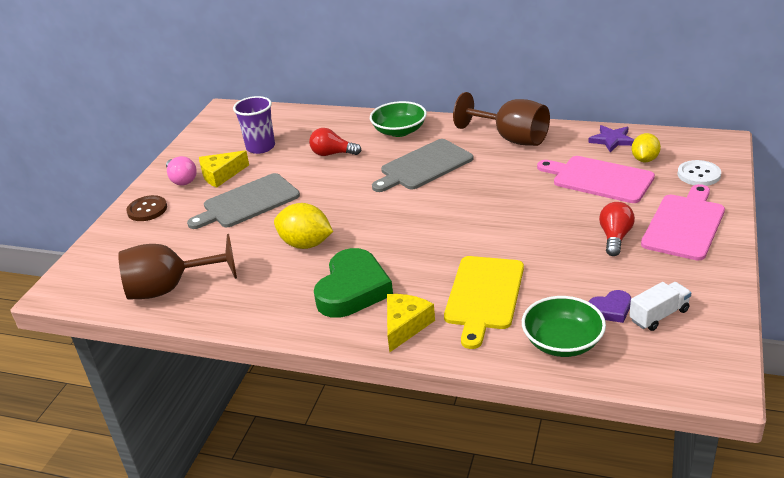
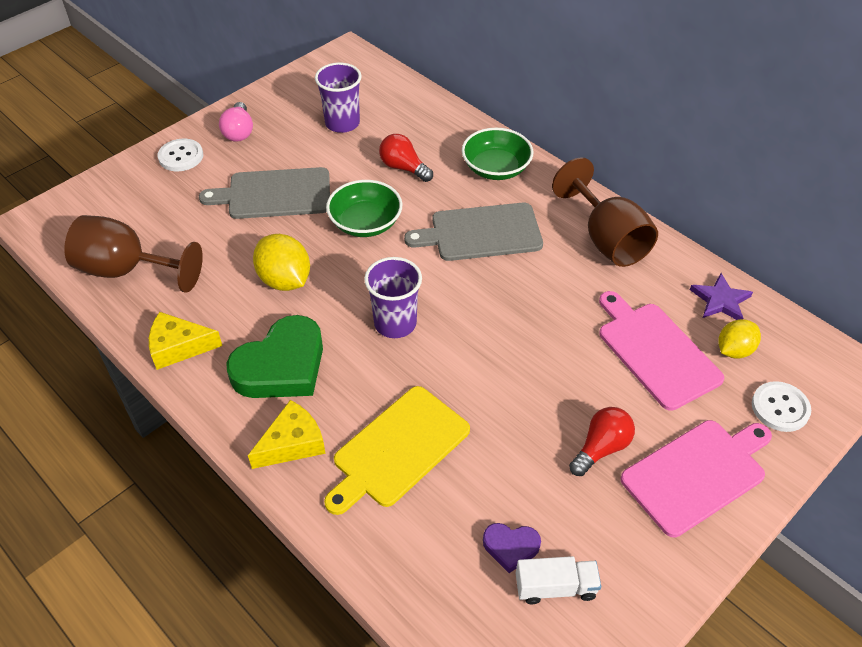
camera: 25 degrees right, 15 degrees up
(147, 210) = (181, 156): brown button -> white button
(221, 175) = (278, 143): yellow cheese -> yellow cheese (179, 347)
(412, 234) = (395, 323): none -> purple cup
(562, 342) = (424, 560): green bowl -> green bowl (365, 223)

